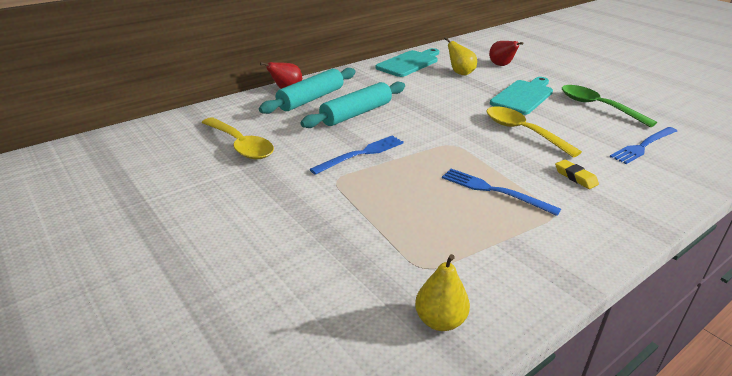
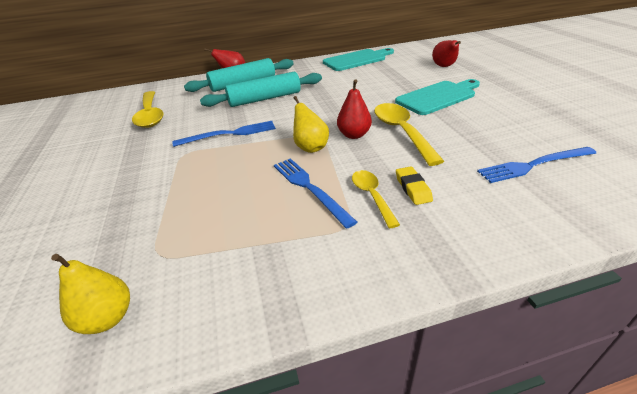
camera: 25 degrees right, 5 degrees up
(460, 73) = (395, 71): yellow pear -> yellow pear (310, 147)
(484, 140) = (354, 135): none -> red pear
(550, 188) = (372, 196): none -> yellow spoon
(597, 107) = (514, 115): green spoon -> none

